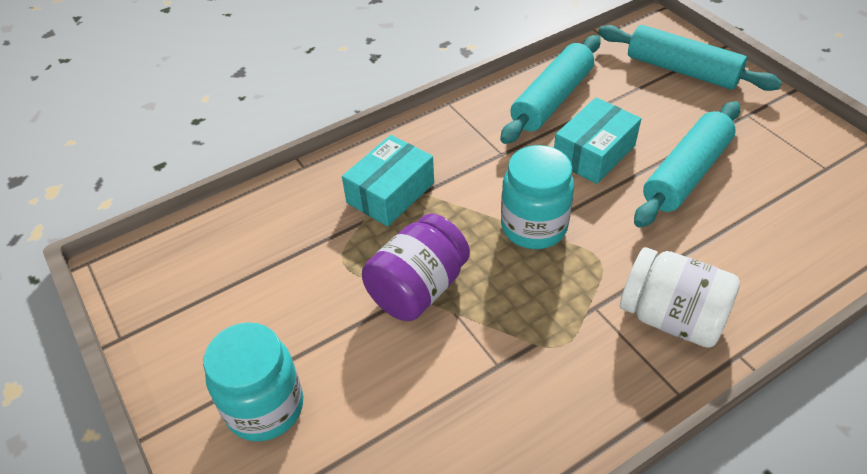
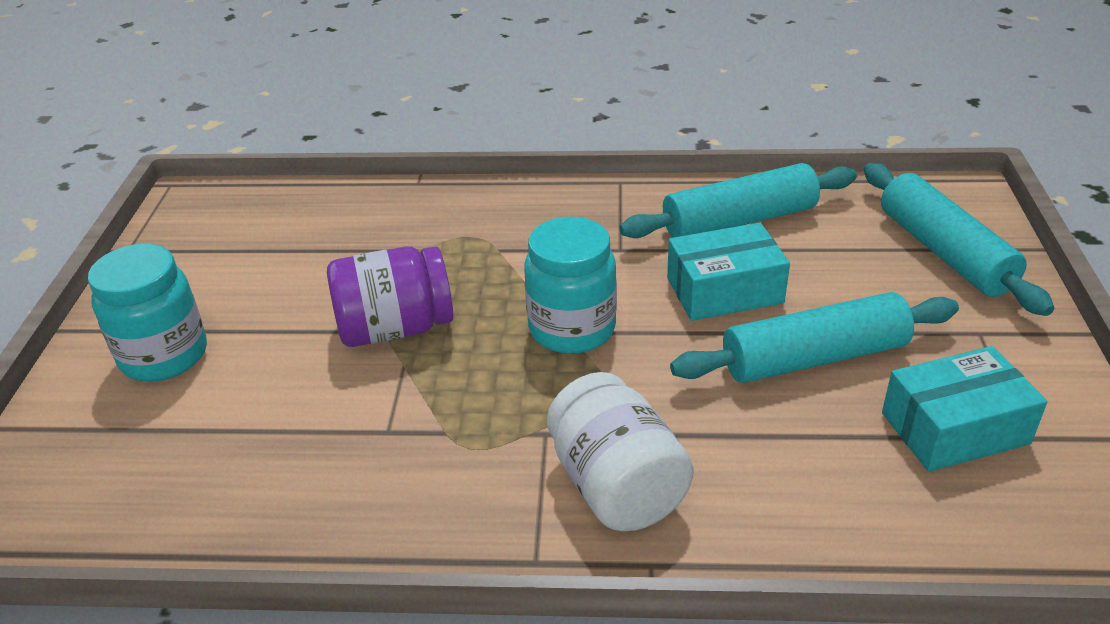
camera: 35 degrees right, 10 degrees down
(390, 193) = (468, 237): turquoise box -> turquoise box (954, 428)

